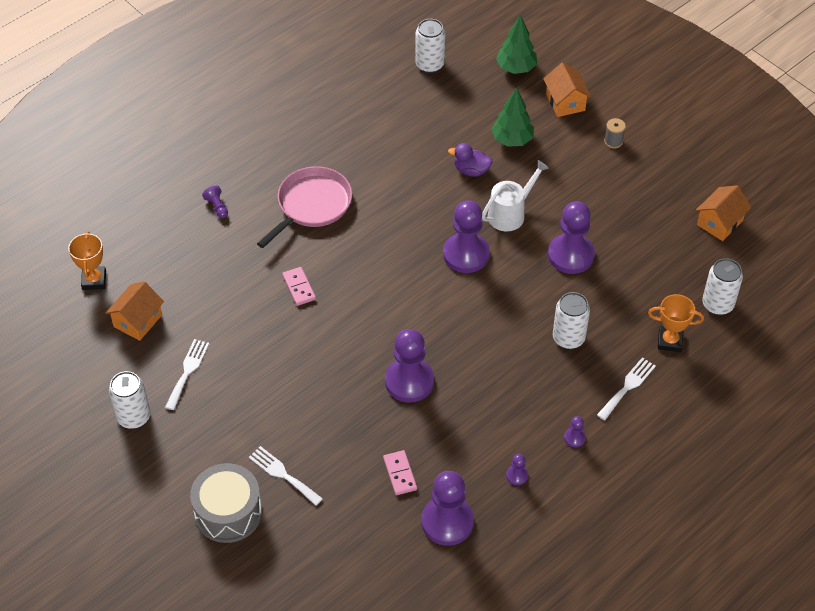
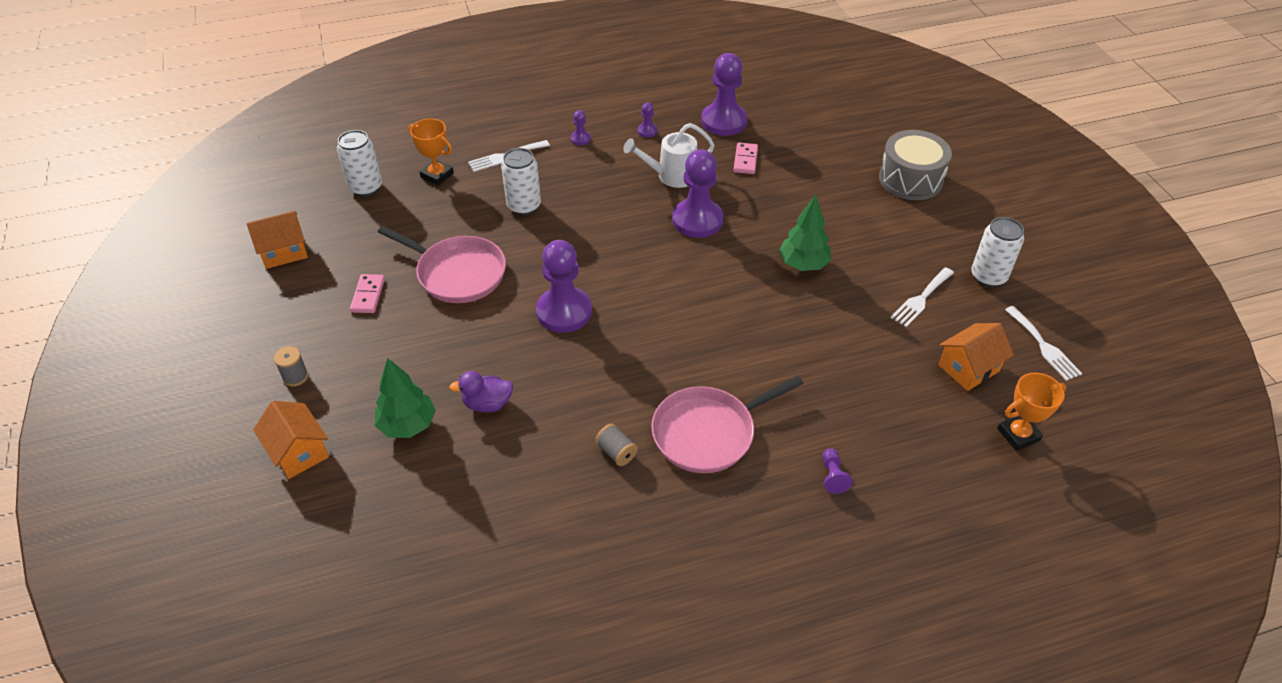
camera: 155 degrees left, 5 degrees down
(94, 280) = (1018, 435): orange trophy -> orange trophy turned 45 degrees clockwise
(283, 474) = (851, 189): white fork -> white fork (1043, 346)
(299, 287) = (767, 341): pink domino -> pink domino (368, 295)
(366, 171) = (616, 452): none -> grey spool
(429, 65) = (423, 592): white can -> none
(471, 170) = (487, 404): purple duck -> purple duck turned 135 degrees clockwise
(510, 213) = (483, 337): white watering can -> white watering can (671, 176)
(516, 68) = (311, 533): green tree -> green tree (803, 264)
(565, 102) = (298, 452): orange house -> orange house turned 45 degrees counterclockwise
(570, 255) = (458, 273): purple pawn -> pink pan

